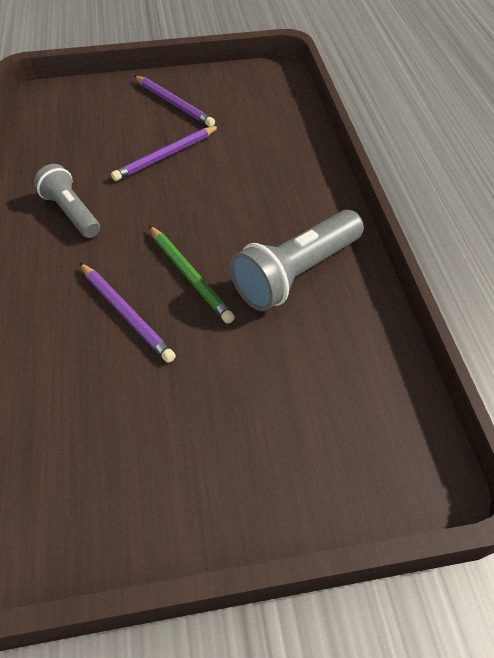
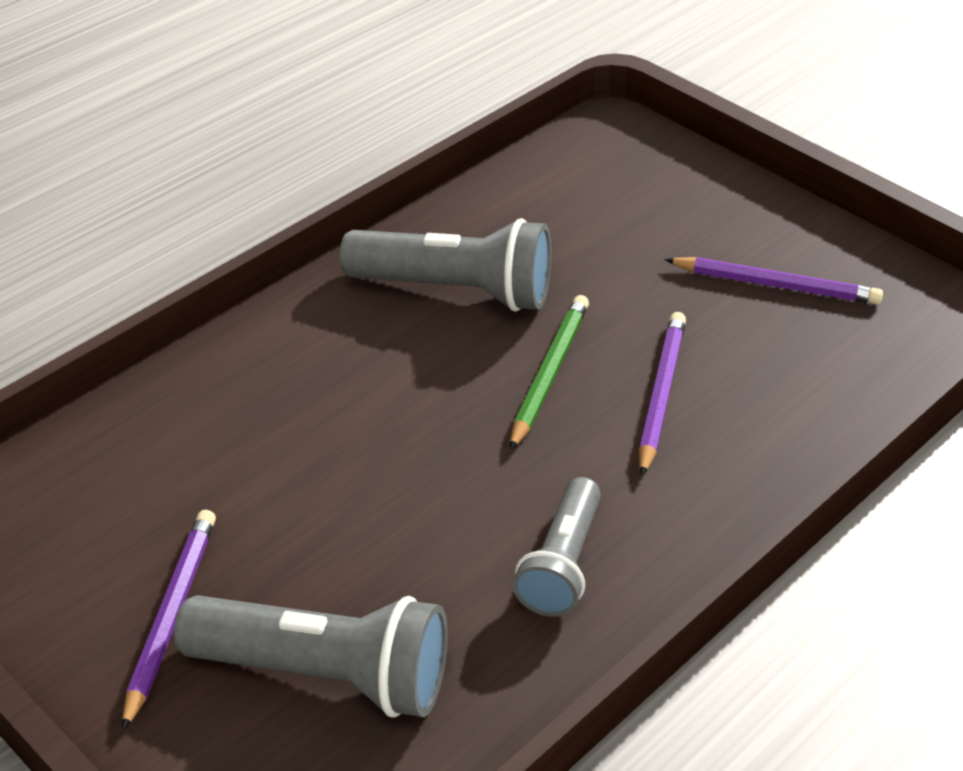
camera: 125 degrees left, 10 degrees down
(103, 127) = (325, 674): none -> grey flashlight
(166, 156) = (334, 535): purple pencil -> purple pencil (776, 285)

